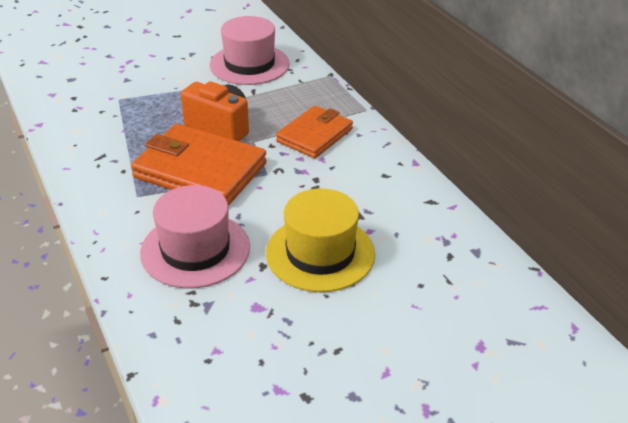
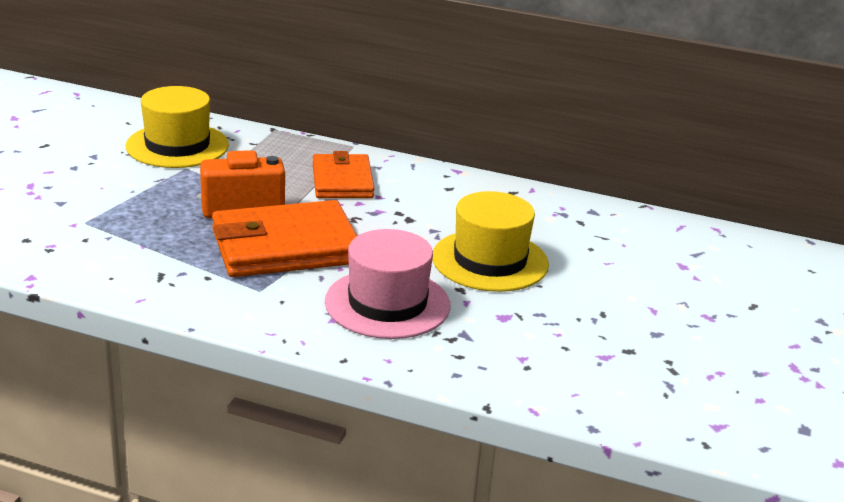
camera: 45 degrees left, 10 degrees down
(249, 64) = (177, 146): pink hat -> yellow hat

